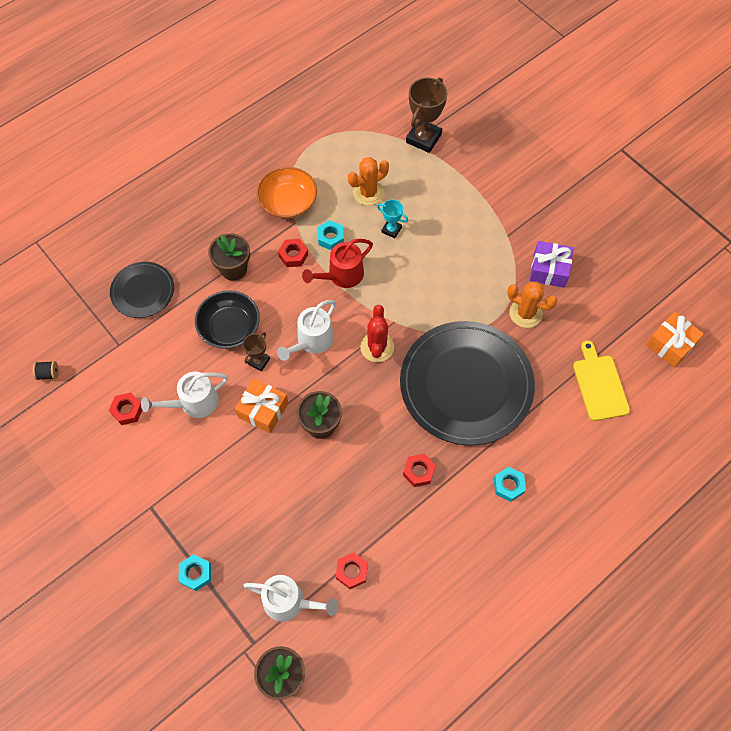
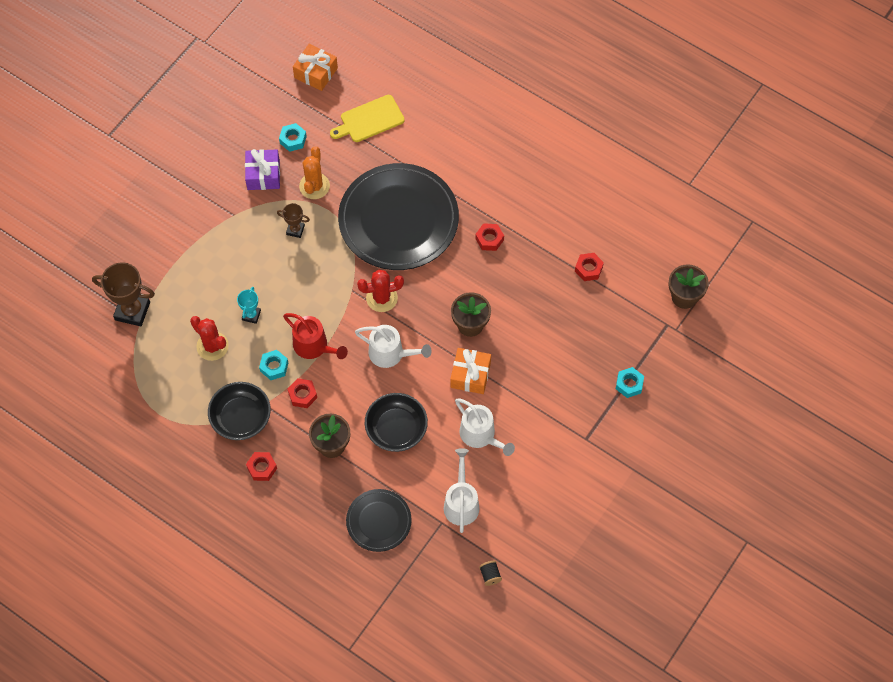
camera: 105 degrees left, 0 degrees up
(127, 410) = (505, 490): red nut -> red nut (262, 468)
(259, 361) = (424, 393): brown trophy -> brown trophy (295, 230)
(288, 202) = (241, 417): orange bowl -> black bowl
(289, 602) = (627, 308): white watering can -> white watering can (461, 502)
(368, 193) = (212, 346): orange cactus -> red cactus
(508, 485) = (481, 171): turquoise nut -> turquoise nut (293, 140)

